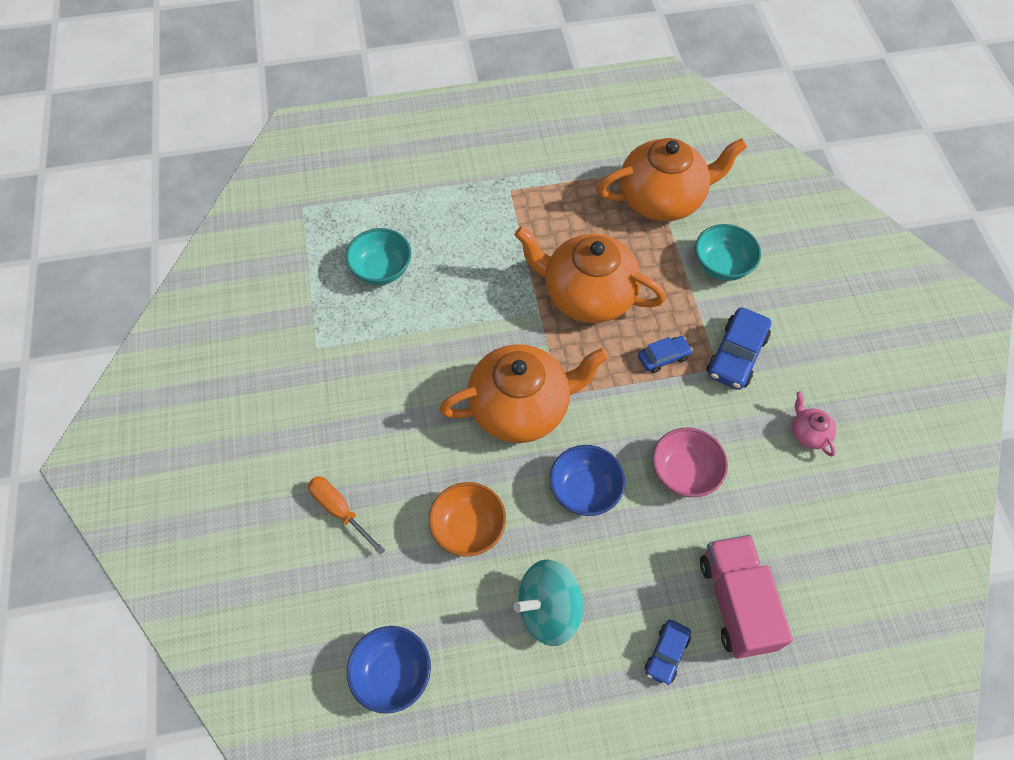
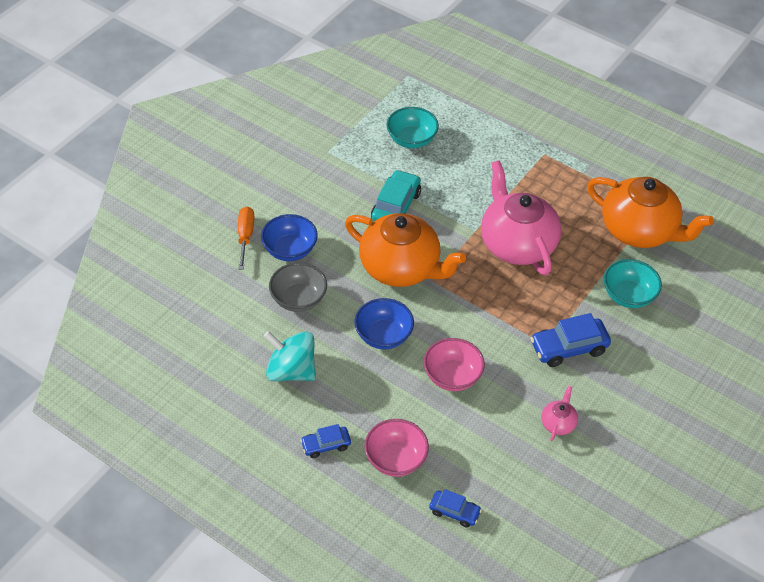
camera: 45 degrees right, 10 degrees down
(392, 674) = (182, 328): blue bowl -> blue bowl (290, 250)
(445, 349) = (396, 206): none -> turquoise car
(468, 528) = (298, 299): orange bowl -> grey bowl
(587, 295) = (517, 244): orange teapot -> pink teapot
(663, 357) = (520, 312): blue car -> blue car (454, 512)
(736, 603) = (395, 459): pink truck -> pink bowl

